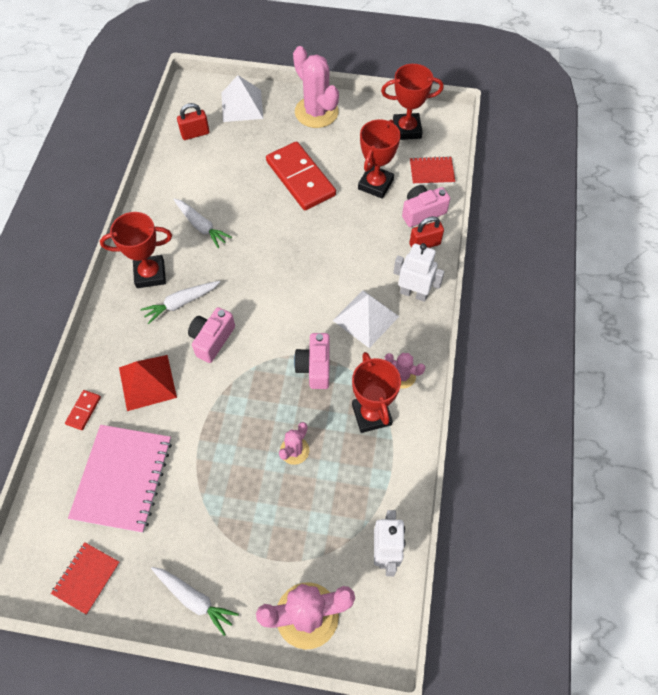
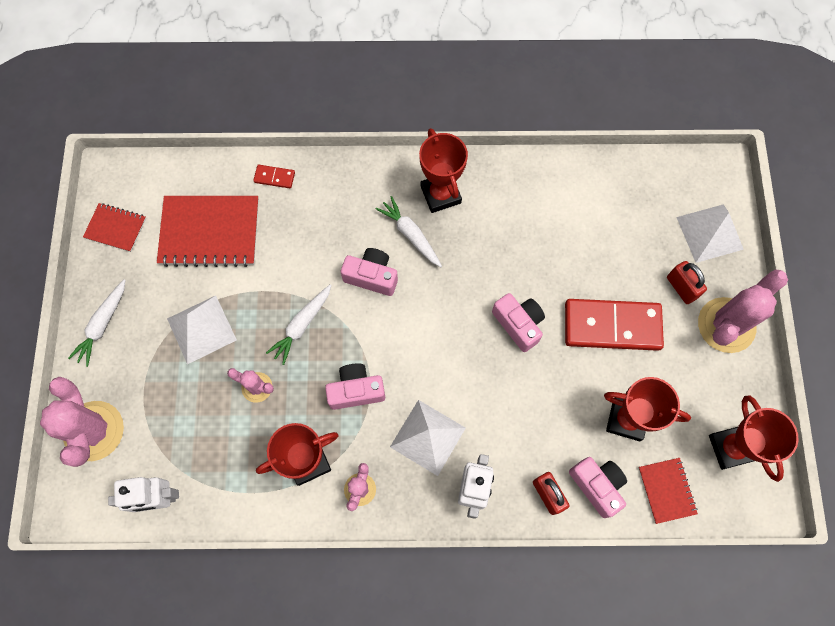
camera: 80 degrees right, 10 degrees up
(123, 479) = (210, 232): pink notebook -> red notebook
(147, 382) = (313, 226): red pyramid -> none
(195, 134) = (648, 190): red padlock -> red padlock (681, 288)
(201, 226) = (515, 230): white carrot -> white carrot (302, 325)
(224, 496) = (201, 329): none -> white pyramid
(284, 238) = (518, 324): none -> pink camera
(300, 178) = (612, 326): red domino -> red domino turned 45 degrees clockwise

